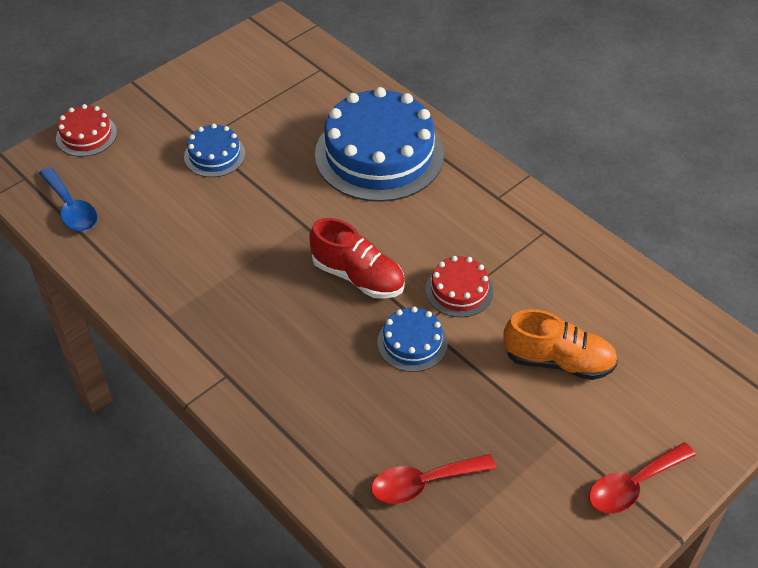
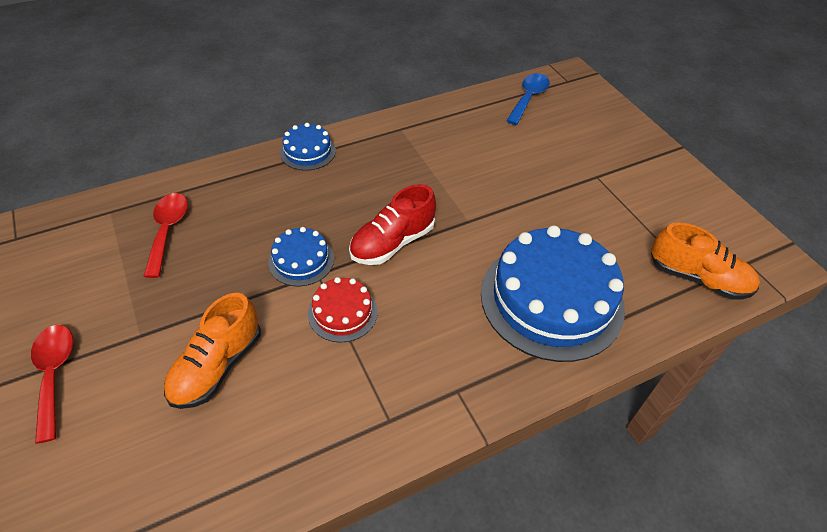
camera: 105 degrees right, 0 degrees up
(71, 208) = (528, 98): blue spoon -> blue spoon turned 135 degrees clockwise
(86, 135) = (612, 114): red cake -> none
(214, 155) = (574, 181): blue cake -> blue cake (308, 151)
(316, 70) = (697, 278): none -> orange shoe

